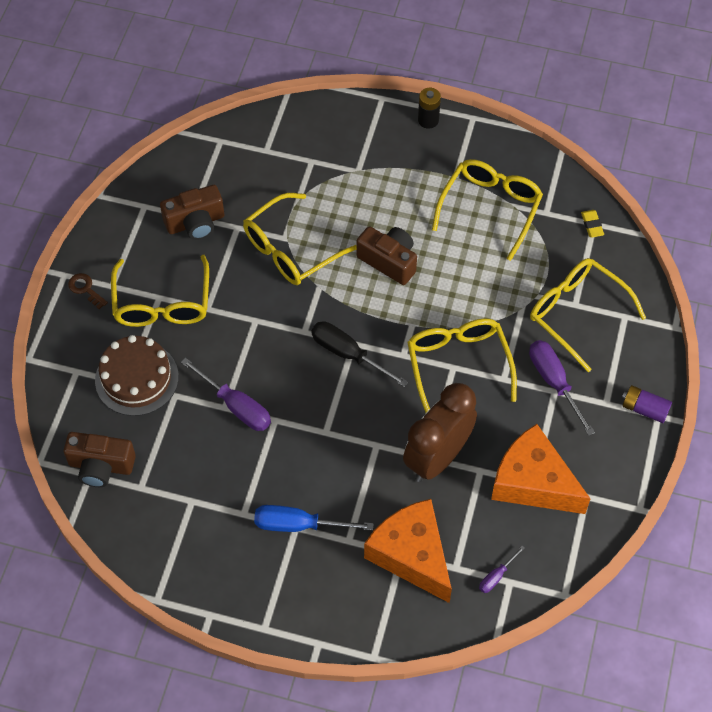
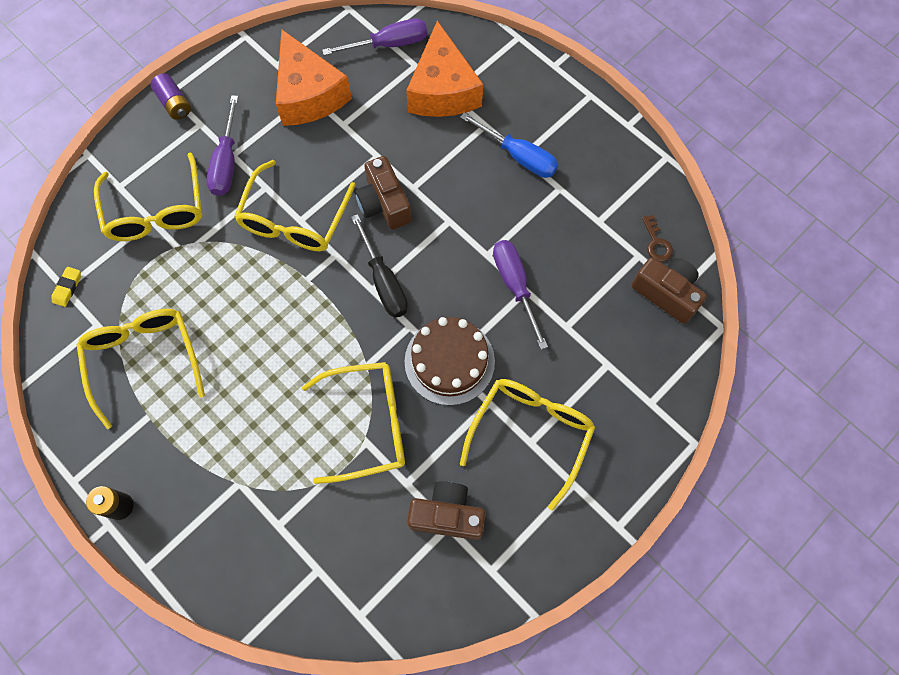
camera: 150 degrees left, 10 degrees up
(85, 289) = (603, 495): brown key -> brown key (656, 243)
(136, 378) = (595, 363): brown cake -> brown cake (449, 361)
(389, 261) = (282, 356): brown camera -> brown camera (384, 203)
(437, 457) = (370, 151): brown clock -> none
(490, 208) = (144, 360): yellow glasses -> yellow glasses turned 105 degrees clockwise
(496, 576) = (389, 44): purple screwdriver -> purple screwdriver, size x1.89

